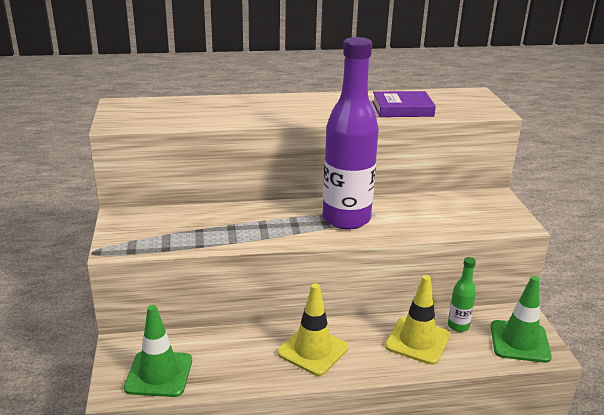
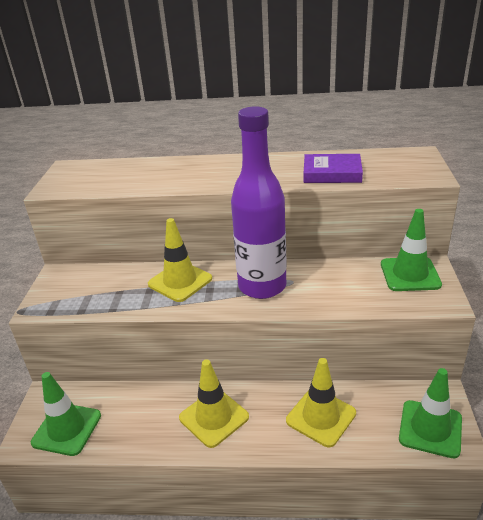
camera: 15 degrees right, 5 degrees up
(260, 218) = (180, 281): none -> yellow traffic cone
(458, 326) = (368, 403): green bottle -> none
(481, 204) = (410, 274): none -> green traffic cone

